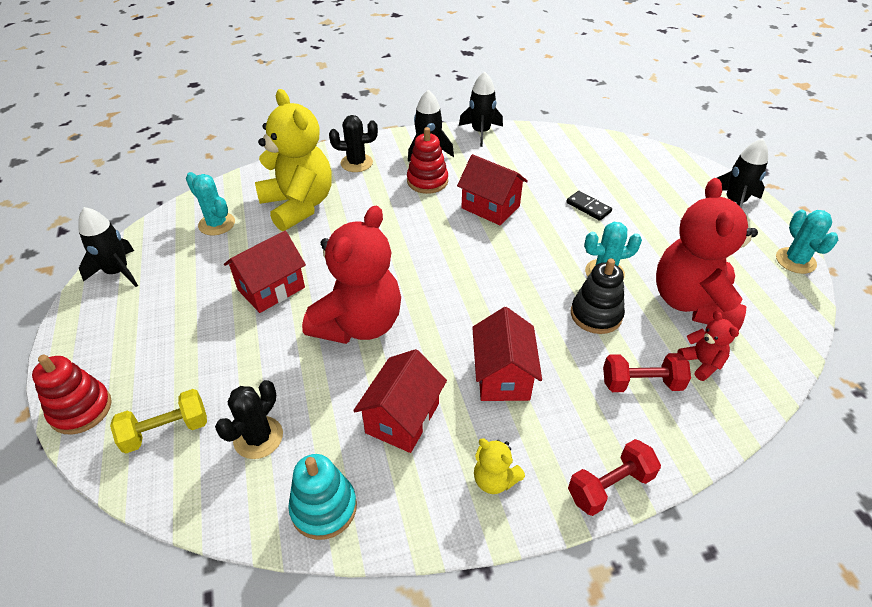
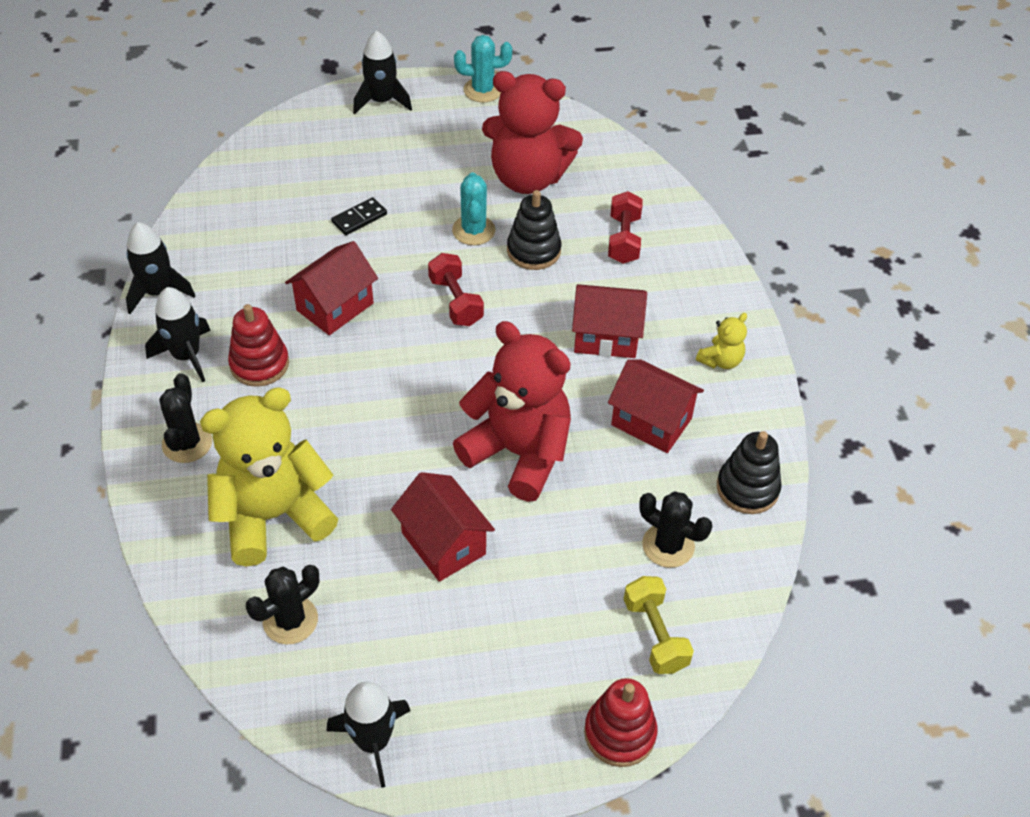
camera: 85 degrees left, 5 degrees up
(217, 224) = (290, 620): turquoise cactus -> black cactus
(324, 508) = (747, 488): turquoise stacking toy -> black stacking toy
(609, 486) = (728, 286): red dumbbell -> red dumbbell (455, 301)
(701, 363) = (604, 194): red teddy bear -> none

